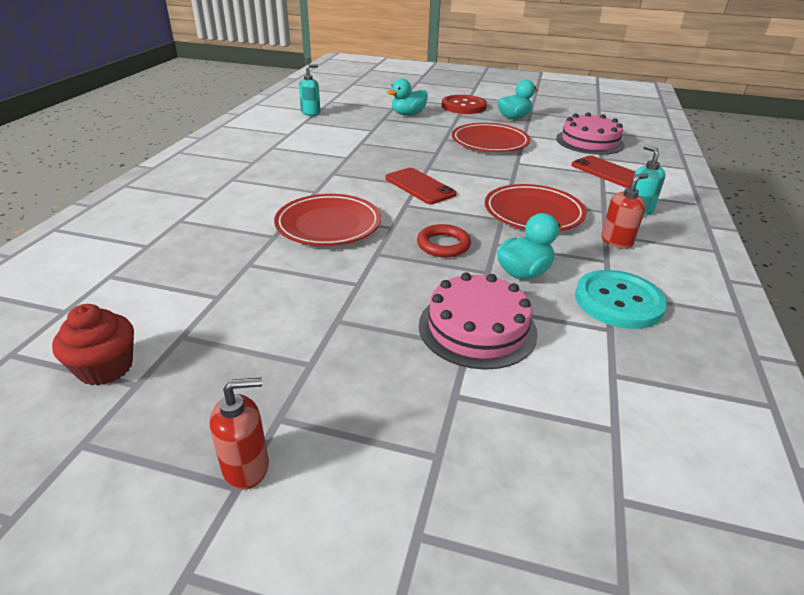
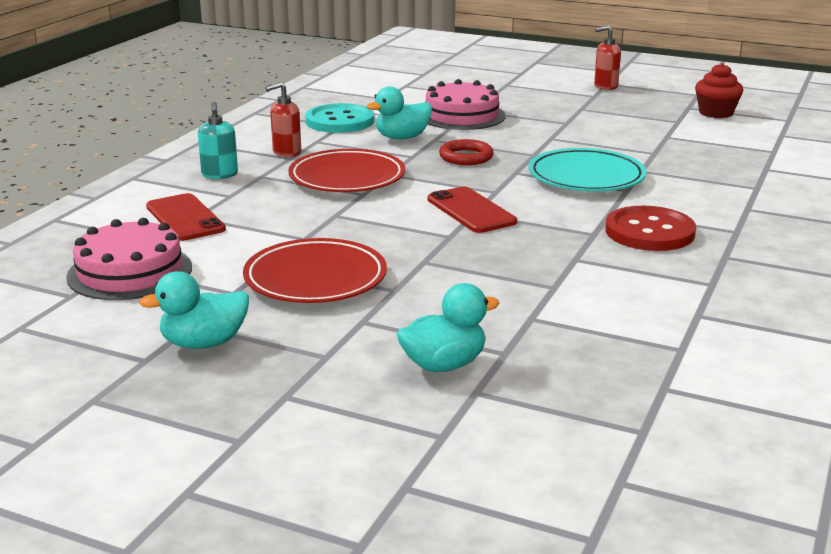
camera: 170 degrees left, 10 degrees down
(311, 113) = (678, 379): turquoise soap dispenser -> none
(328, 225) = (586, 177): red plate -> turquoise plate
(464, 106) = (291, 391): red button -> red button (649, 232)

